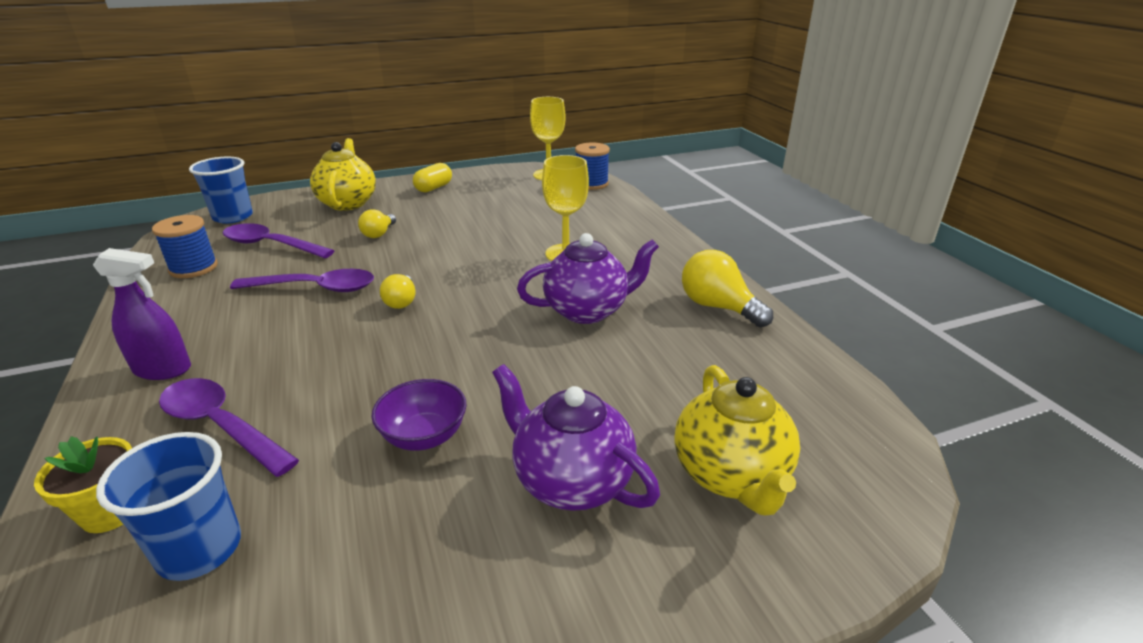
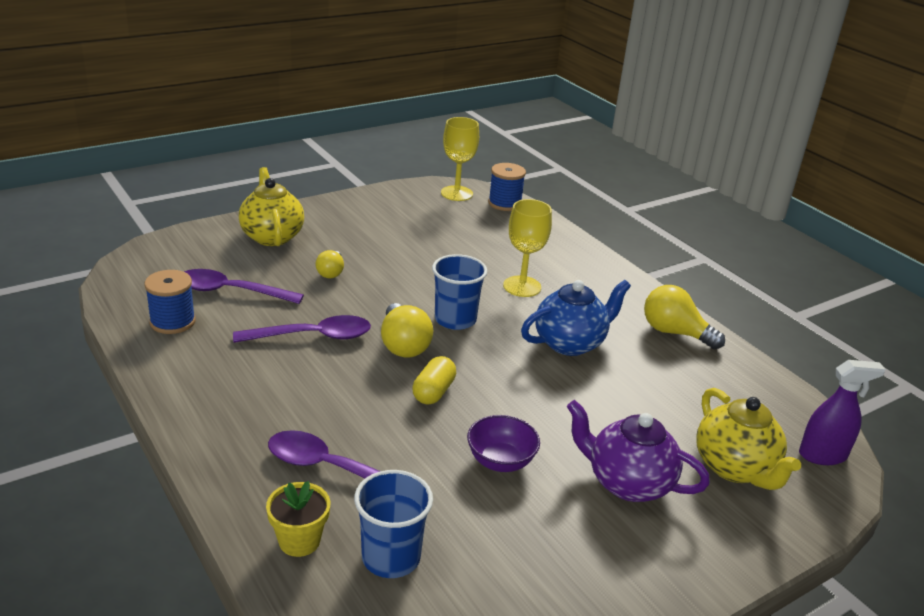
camera: 15 degrees left, 0 degrees up
(163, 369) = (236, 425): purple spray bottle -> purple spray bottle (823, 455)
(233, 217) = (161, 259): blue cup -> blue cup (455, 319)
(401, 301) = (403, 345): yellow light bulb -> yellow light bulb, size x1.64
(433, 188) = (349, 214): yellow capsule -> yellow capsule (433, 392)
(587, 310) = (570, 343): purple teapot -> blue teapot

